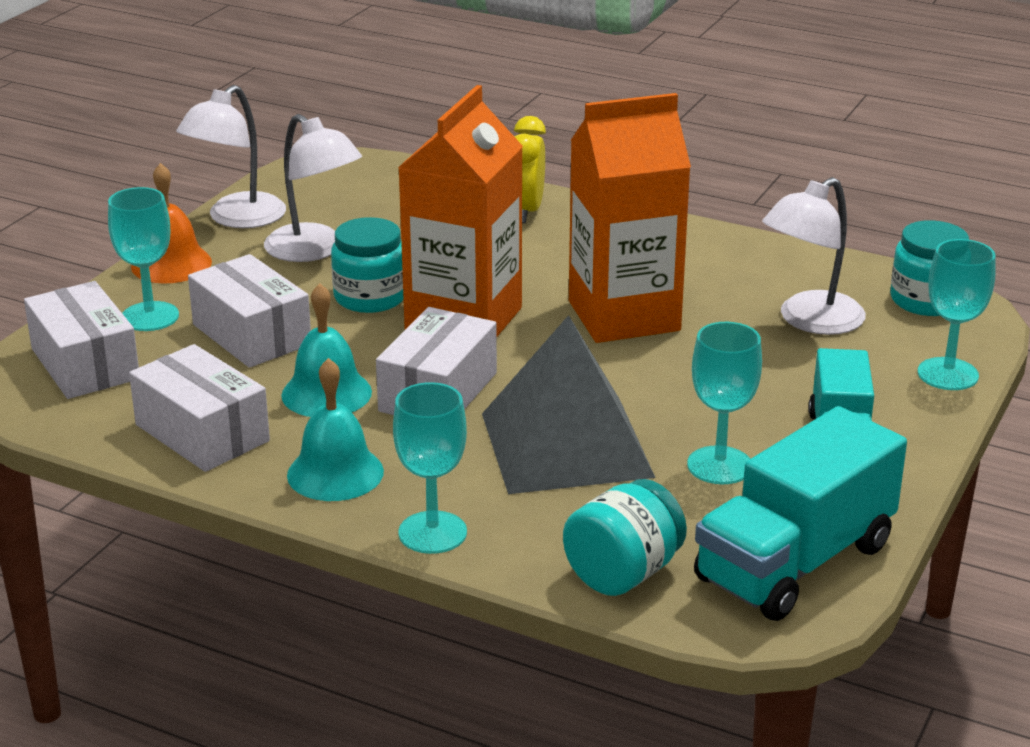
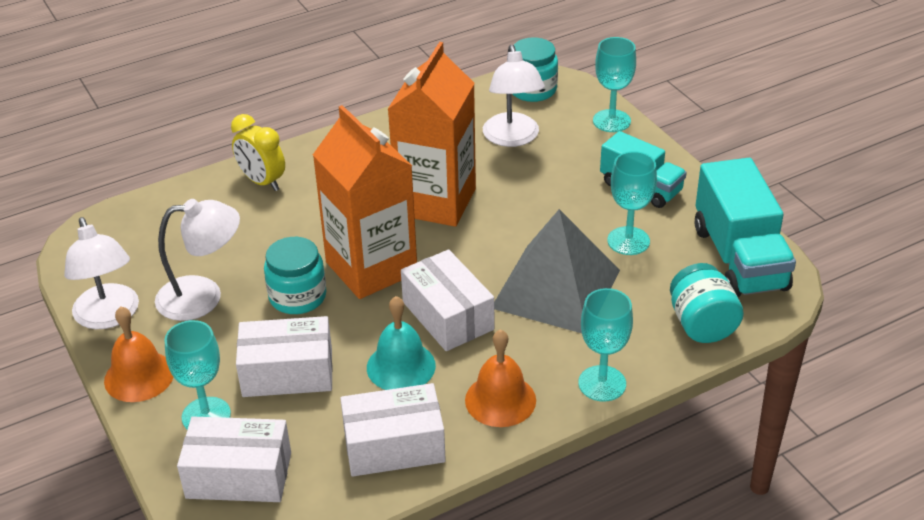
camera: 55 degrees left, 10 degrees up
(335, 473) = (500, 400): turquoise bell -> orange bell

